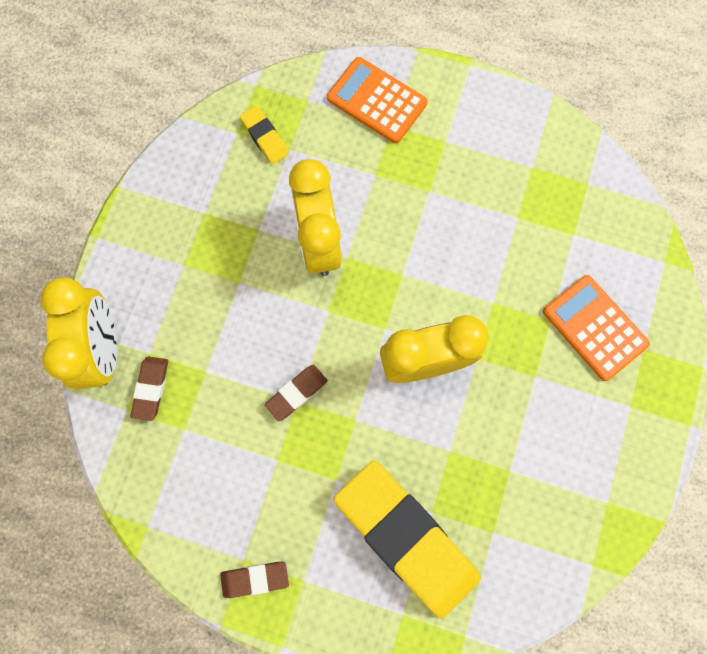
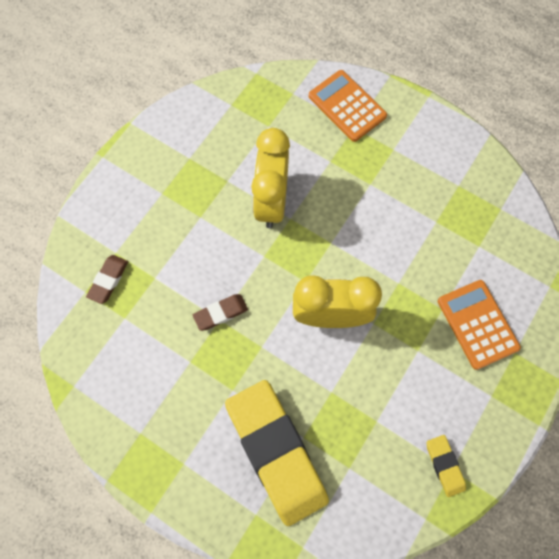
camera: 15 degrees right, 5 degrees down
(103, 348) = (82, 240): yellow clock -> none
(255, 578) = (145, 451): brown eraser -> none
(264, 137) = (252, 113): yellow eraser -> yellow eraser (444, 465)

